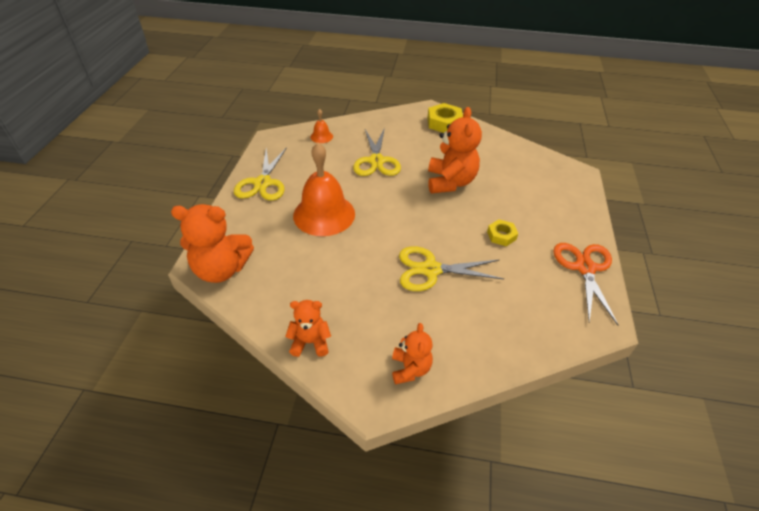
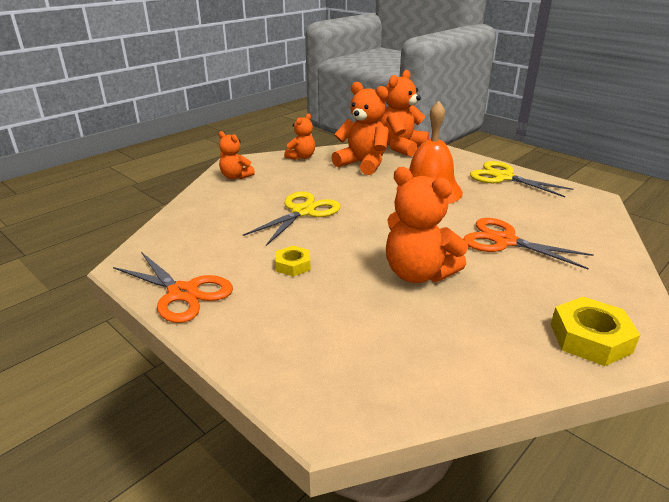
camera: 125 degrees right, 15 degrees down
(294, 279) = (363, 164): none -> orange teddy bear
(321, 136) = (586, 224): orange bell -> none
(376, 161) = (504, 241): yellow scissors -> orange scissors

